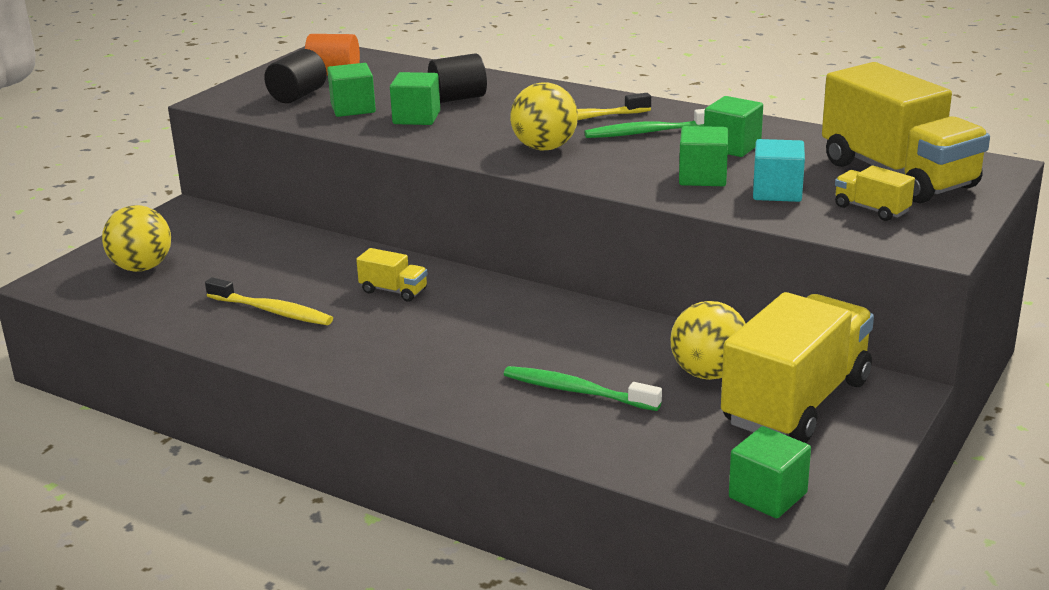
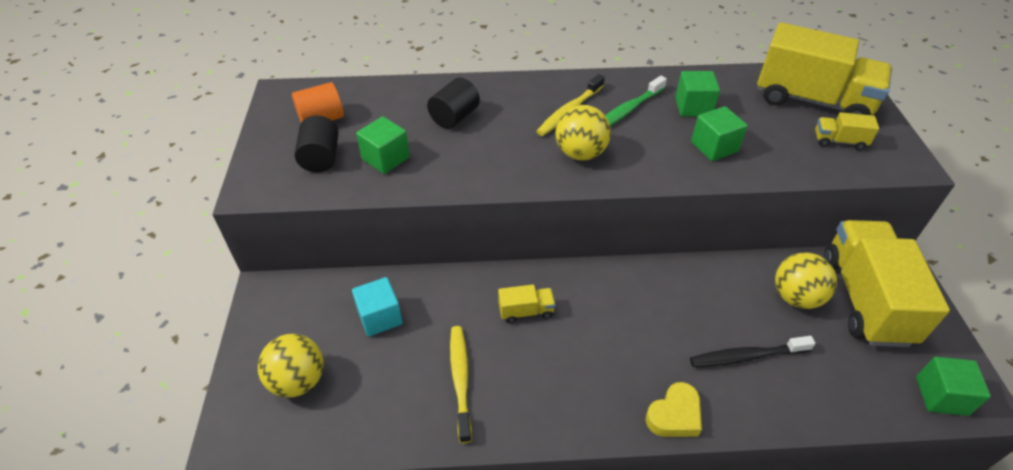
camera: 35 degrees left, 20 degrees up
(272, 311) = (460, 380): yellow toothbrush -> yellow toothbrush turned 90 degrees counterclockwise
(416, 118) = (449, 152): green cube -> none
(437, 399) = (674, 415): none -> yellow heart
(577, 391) = (746, 356): green toothbrush -> black toothbrush
(777, 192) = (772, 145): turquoise cube -> turquoise cube (380, 317)

